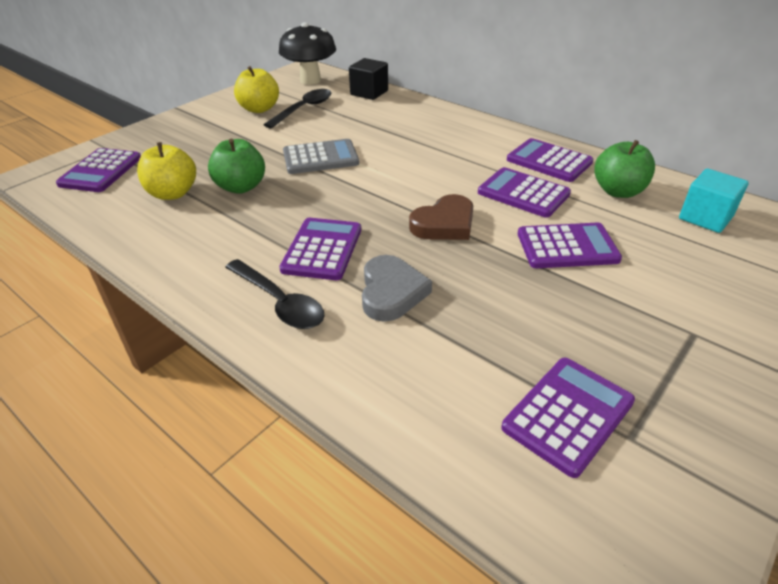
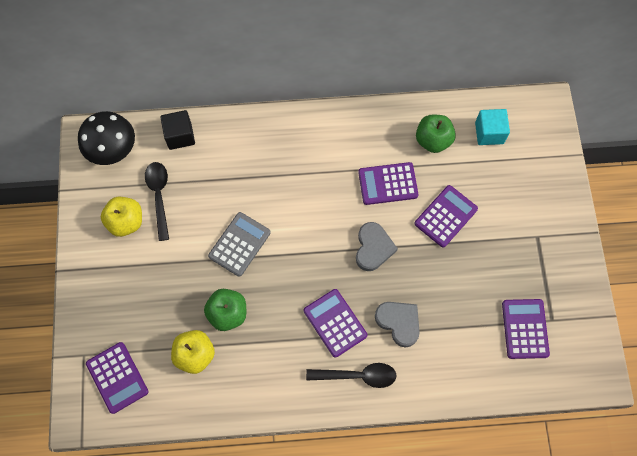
camera: 45 degrees left, 30 degrees up
(444, 224) = (373, 248): brown heart -> grey heart
(549, 161) = (374, 136): purple calculator -> none

